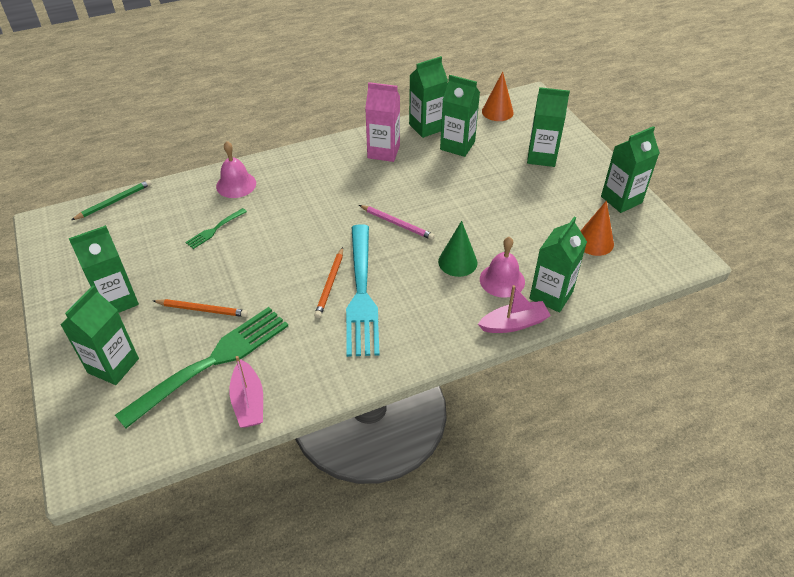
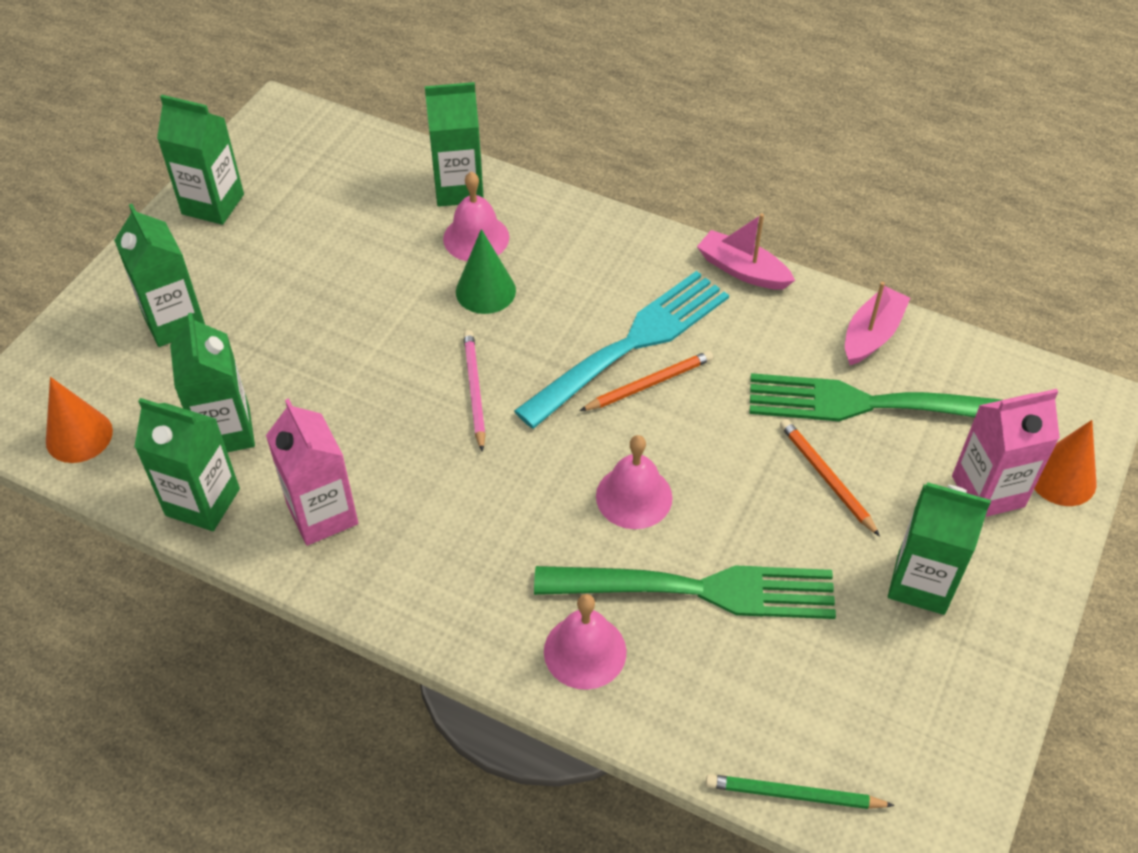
camera: 130 degrees left, 5 degrees up
(113, 365) = (988, 491): green carton -> pink carton
(215, 229) = (698, 590): green fork -> green fork, size x2.27
(279, 239) = (634, 496): none -> pink bell
(514, 324) = (534, 196): pink boat -> pink boat (742, 270)
(594, 242) = (326, 194): orange cone -> orange cone (1062, 478)

